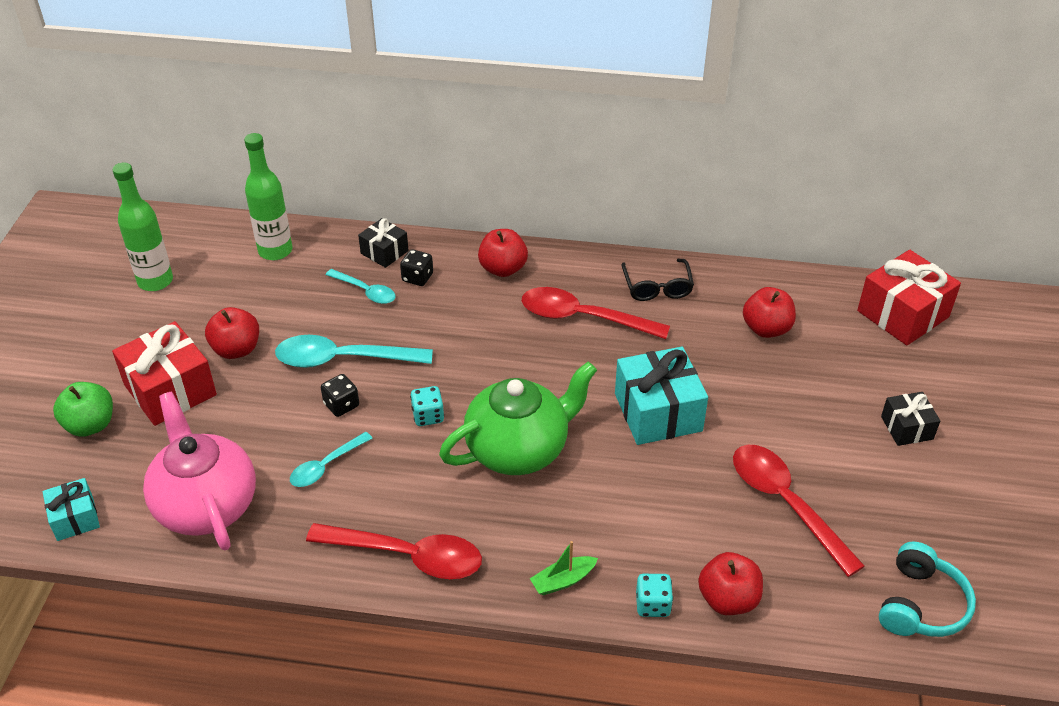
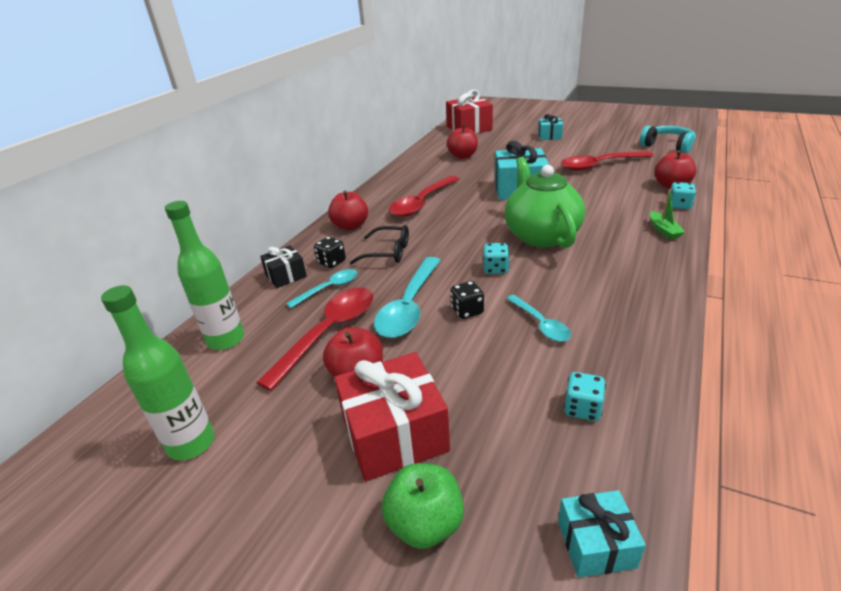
camera: 70 degrees left, 10 degrees down
(206, 505) = (582, 408): pink teapot -> turquoise dice
(407, 556) = (646, 289): red spoon -> red spoon (328, 333)
(657, 287) = (408, 179): black glasses -> black glasses (388, 252)
(907, 428) = (549, 136): black gift -> turquoise gift

